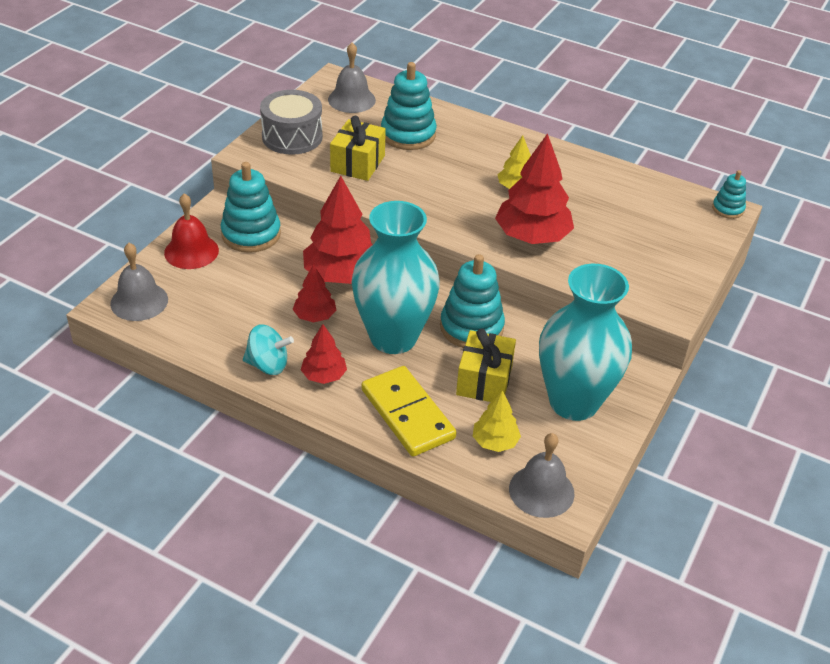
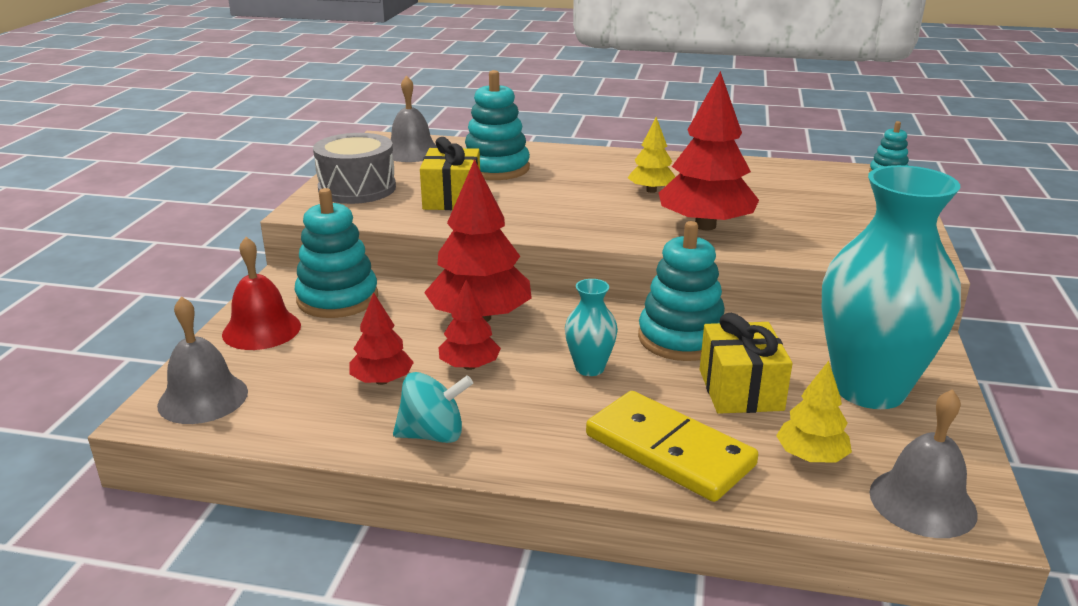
camera: 15 degrees left, 15 degrees down
(324, 375) = (522, 430): red tree -> red tree (382, 380)
(393, 337) = (589, 368): turquoise vase -> turquoise vase, size x0.43

